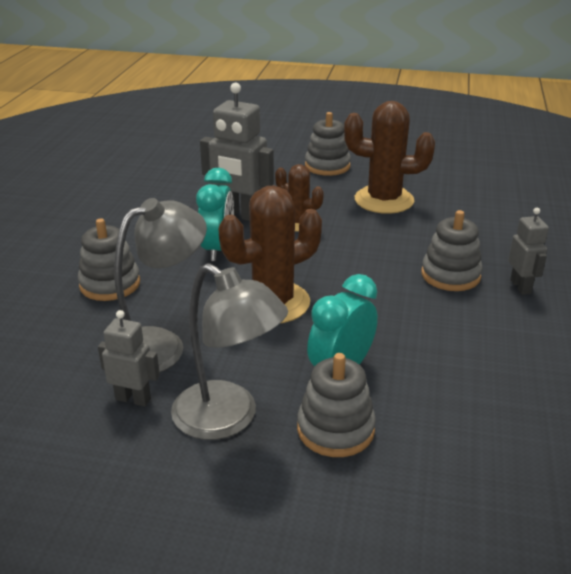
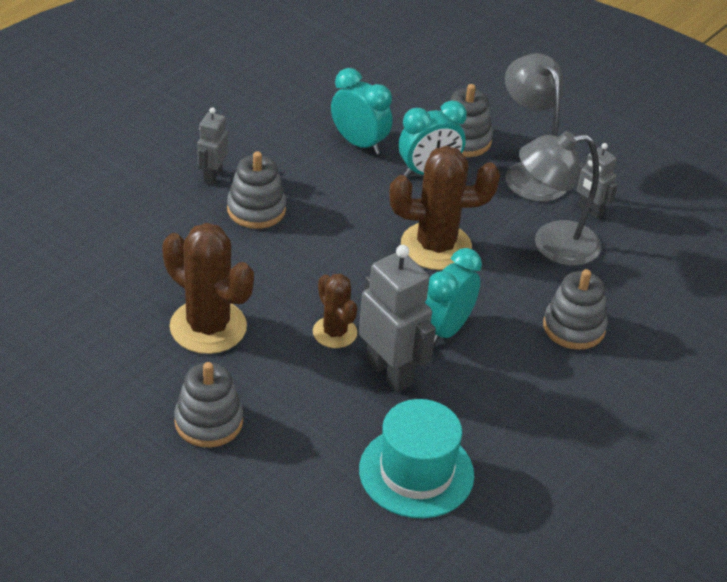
camera: 155 degrees left, 10 degrees up
(185, 181) = (416, 472): none -> turquoise hat
(441, 373) = (359, 143): none -> turquoise clock

